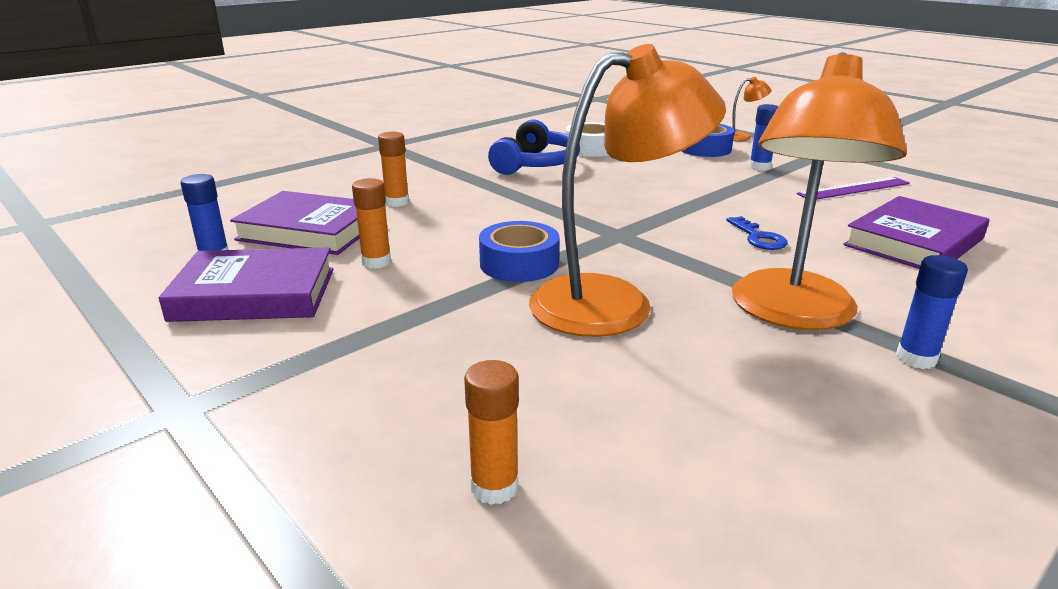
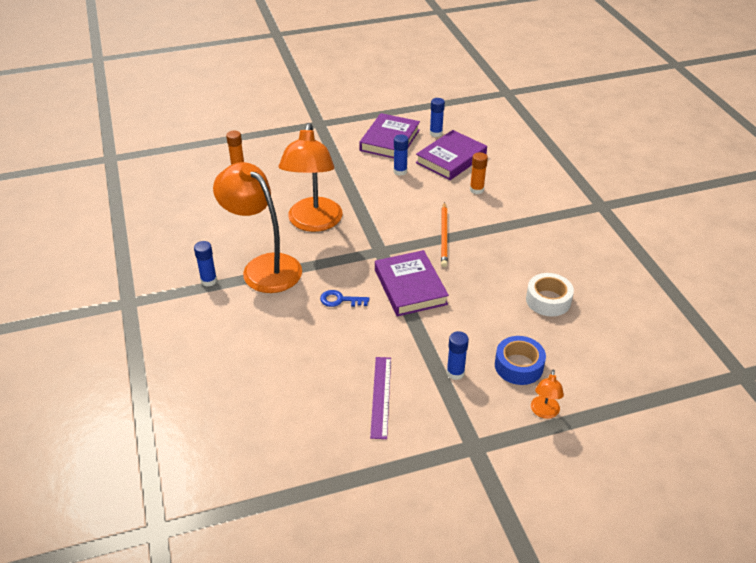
camera: 115 degrees right, 15 degrees up
(376, 262) = (400, 171): orange glue stick -> blue glue stick
(519, 264) = (369, 209): blue tape -> none
(534, 204) = (444, 236): none -> orange pencil
(536, 164) = (522, 260): blue headphones -> none
(914, 242) = (288, 360): purple book -> purple book (410, 287)

